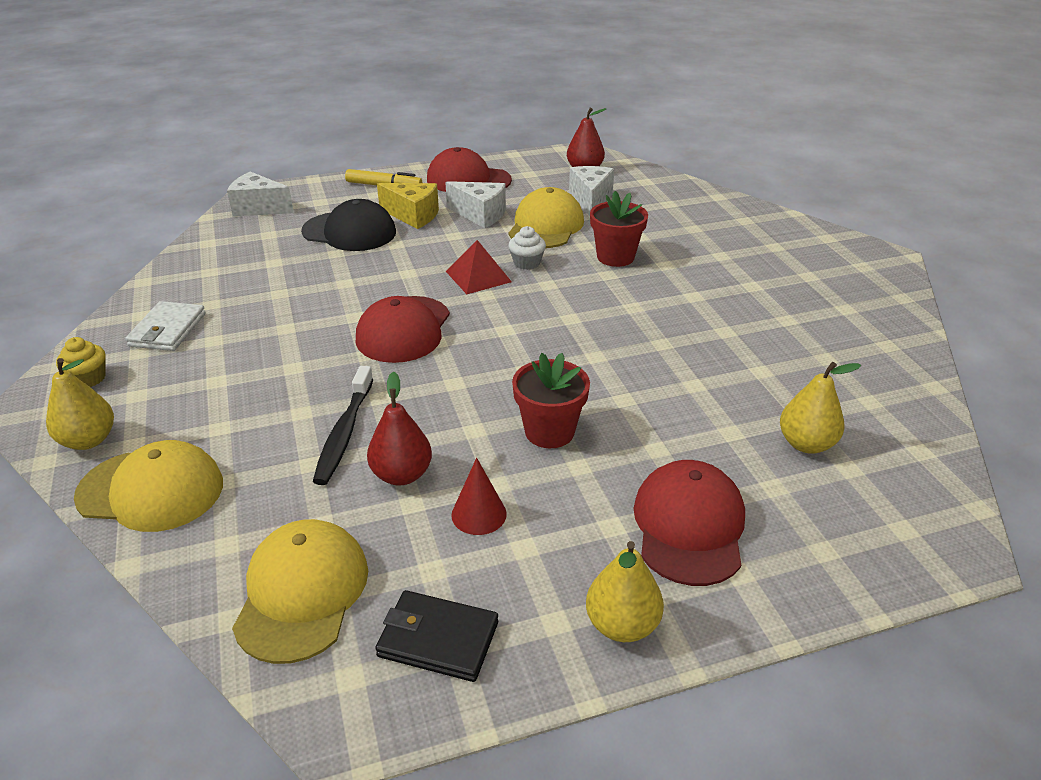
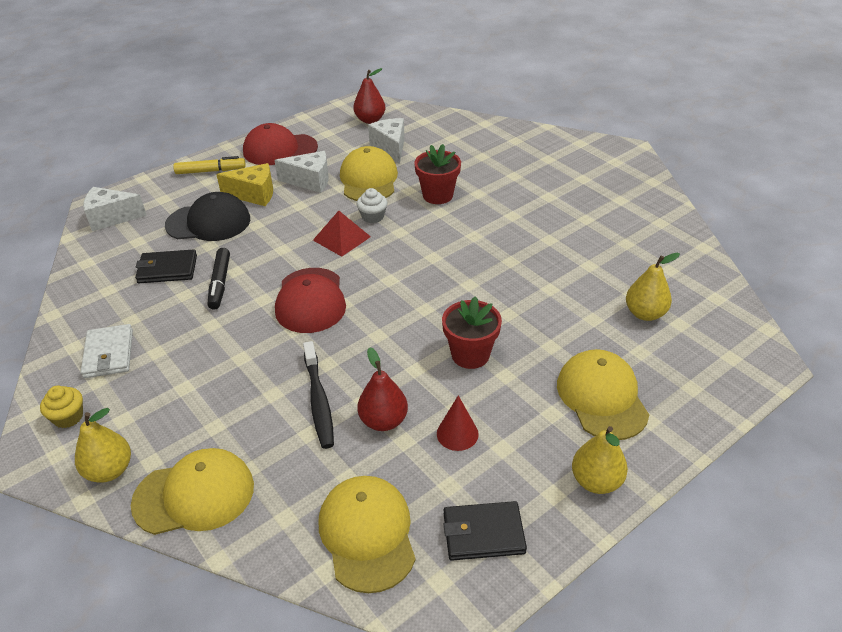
camera: 20 degrees left, 5 degrees up
(278, 266) = (167, 269): none -> black wallet
(321, 291) = (220, 283): none -> black marker
(689, 526) = (602, 397): red cap -> yellow cap

